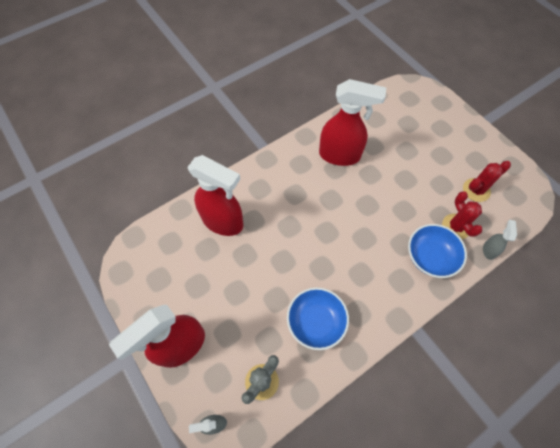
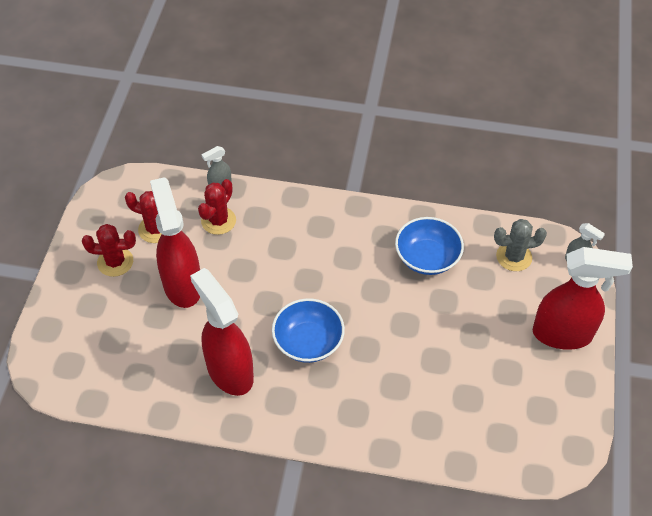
camera: 135 degrees left, 10 degrees down
(223, 222) = (427, 410): red spray bottle -> red spray bottle (182, 285)
(430, 257) = (273, 220): blue bowl -> blue bowl (308, 342)
(465, 155) = (115, 262): none -> red cactus

